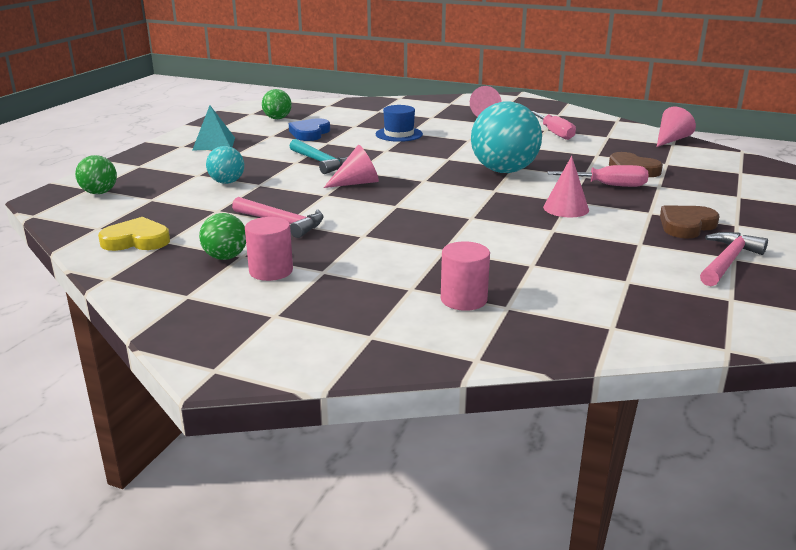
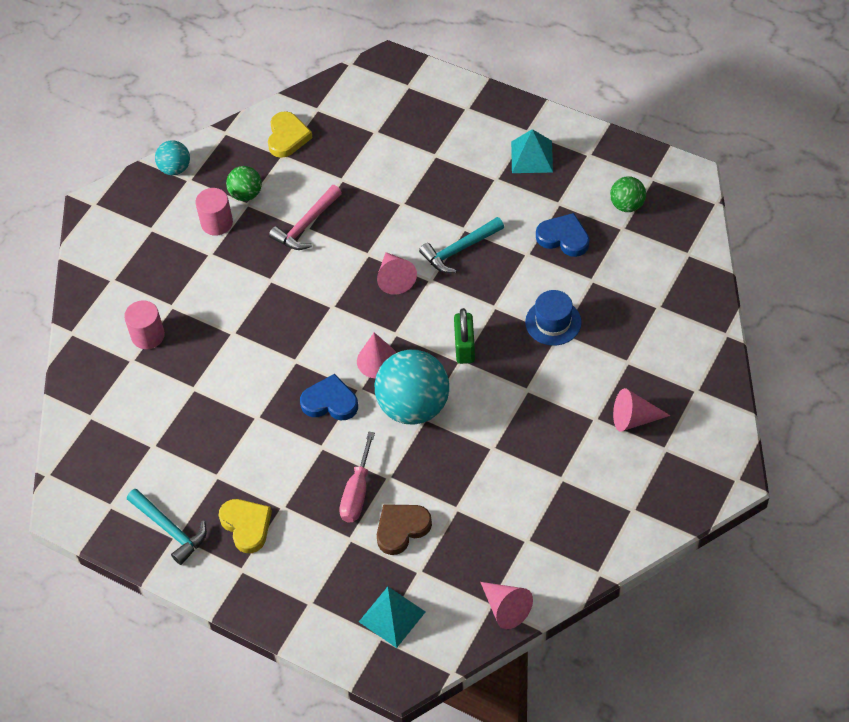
camera: 100 degrees right, 30 degrees up
(99, 193) = (396, 94): green ball -> none
(227, 182) = (410, 179): turquoise ball -> turquoise ball (175, 168)
(432, 157) = (464, 347): none -> green padlock
(515, 200) = (330, 402): none -> blue heart
(554, 133) = (544, 484): pink screwdriver -> none
(566, 208) = (303, 439): pink cone -> pink cone (377, 360)
(686, 225) = (246, 526): brown heart -> yellow heart
(717, 169) = (392, 616): none -> turquoise pyramid
(727, 261) = (170, 529): pink hammer -> turquoise hammer

